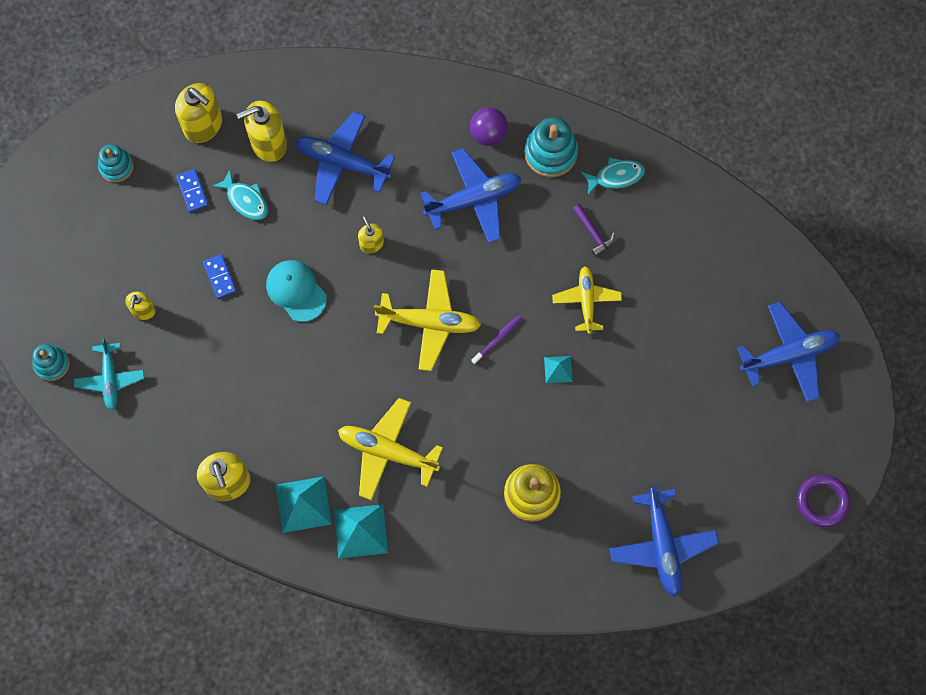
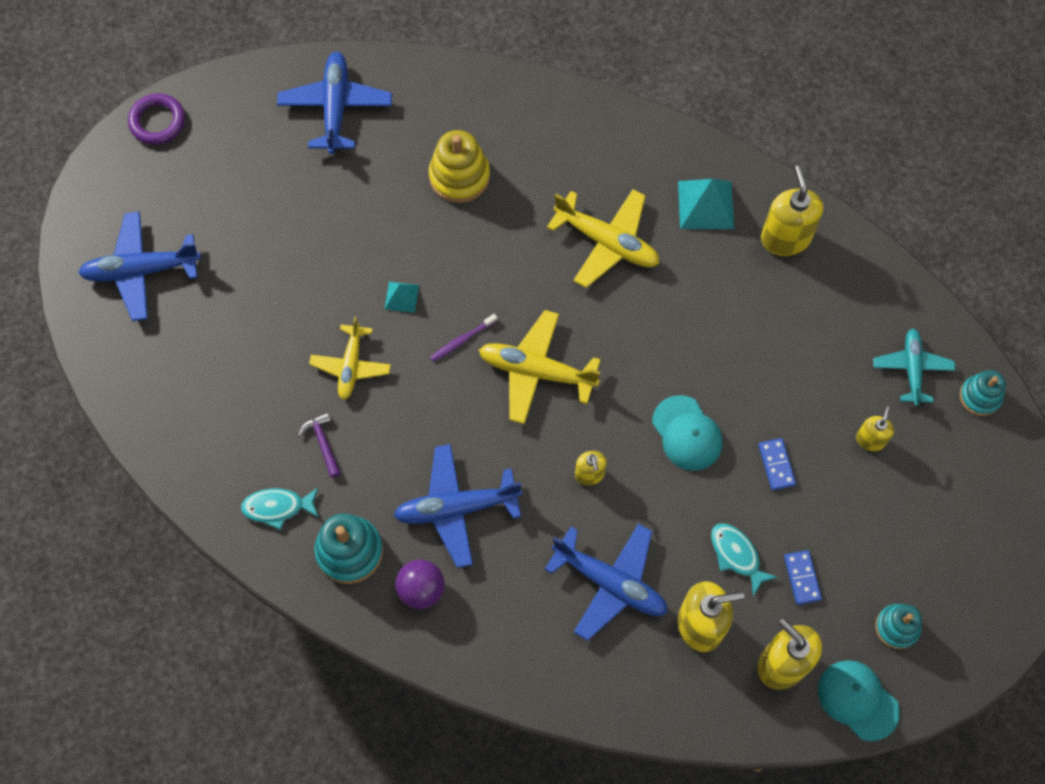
camera: 170 degrees left, 5 degrees down
(144, 109) = (857, 700): none -> turquoise cap
(360, 531) = (648, 169): turquoise pyramid -> none

